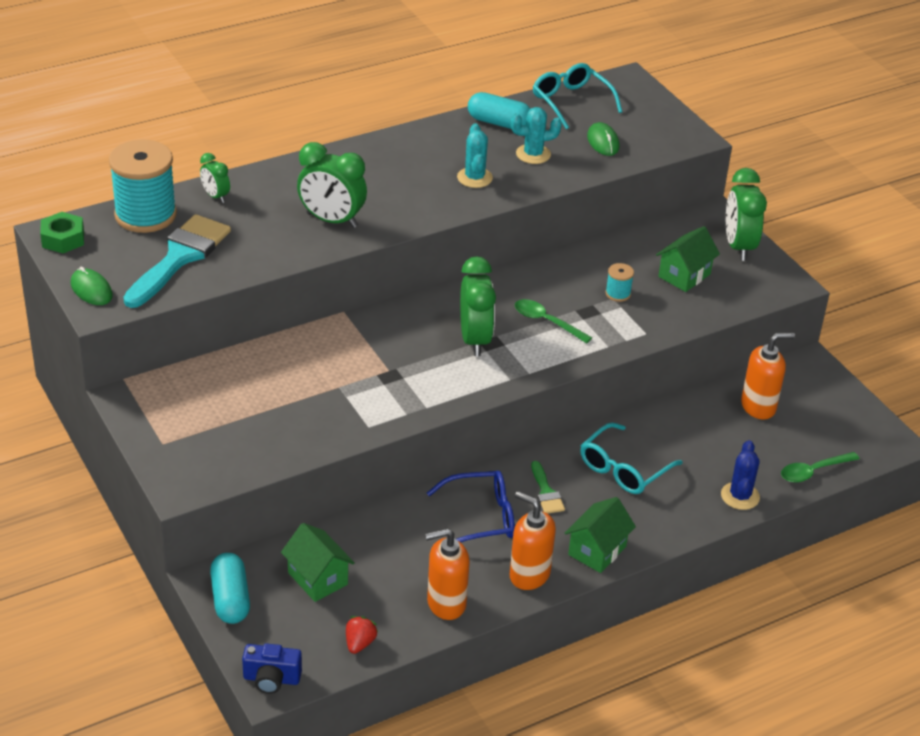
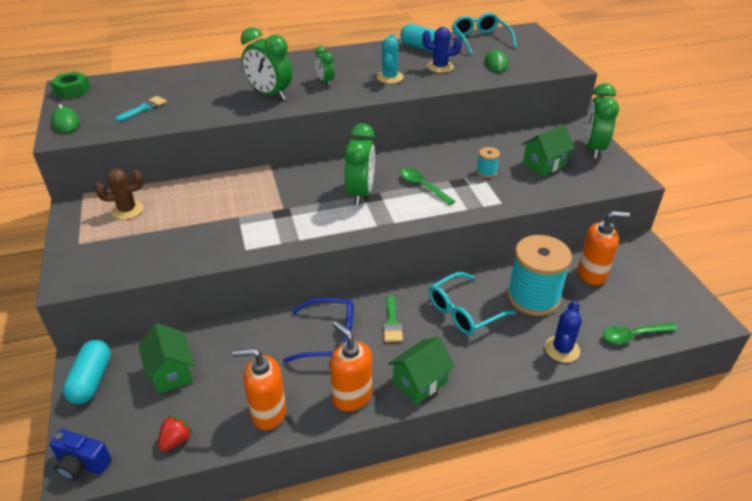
camera: 15 degrees right, 0 degrees up
(145, 215) = (140, 81): turquoise spool -> turquoise spool (533, 297)
(179, 258) = (144, 108): turquoise brush -> turquoise brush, size x0.47
(196, 394) = (127, 210): none -> brown cactus
(215, 196) = (196, 74): green clock -> green clock (325, 81)
(533, 154) = (440, 67): turquoise cactus -> blue cactus

